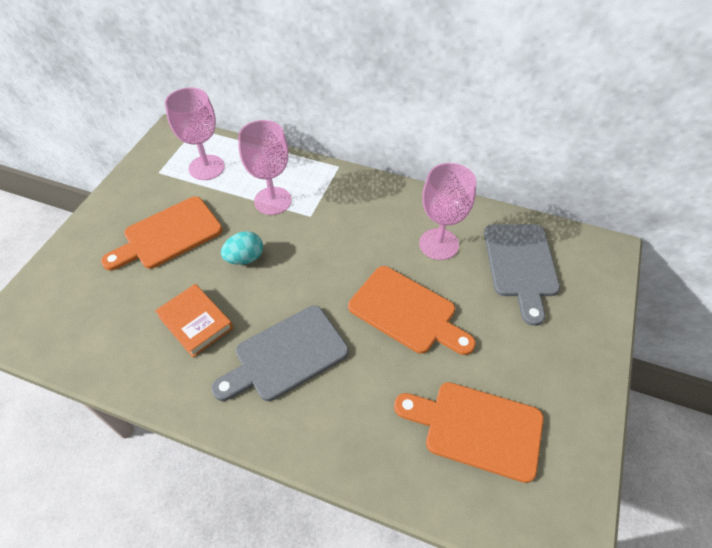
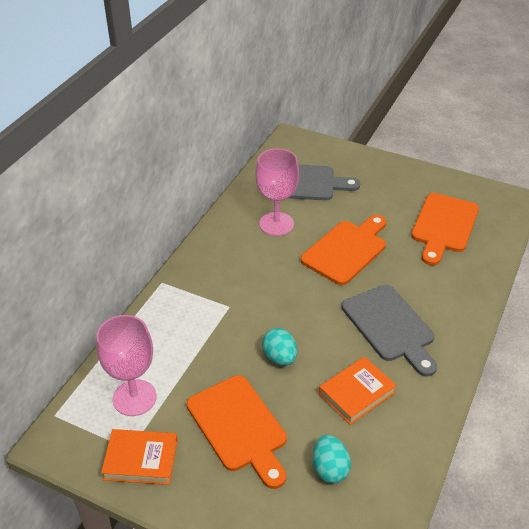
camera: 85 degrees left, 10 degrees down
(113, 302) = (330, 469): none -> turquoise egg
(147, 179) = (141, 460): none -> orange book
(273, 201) = (202, 336): pink goblet -> none

